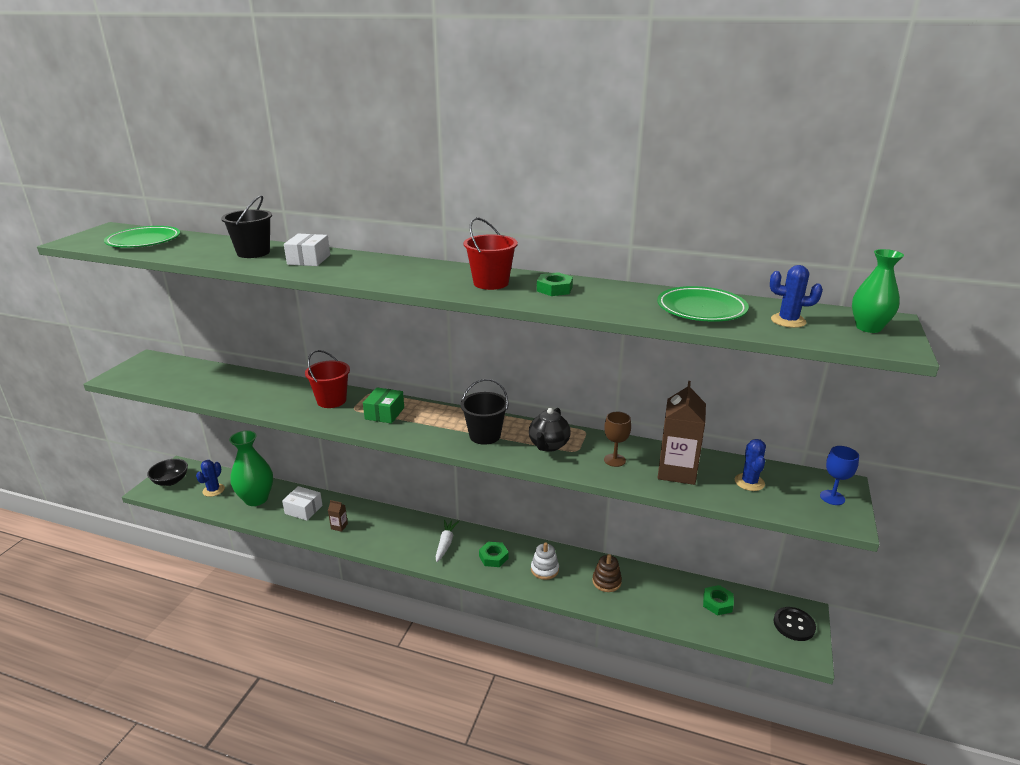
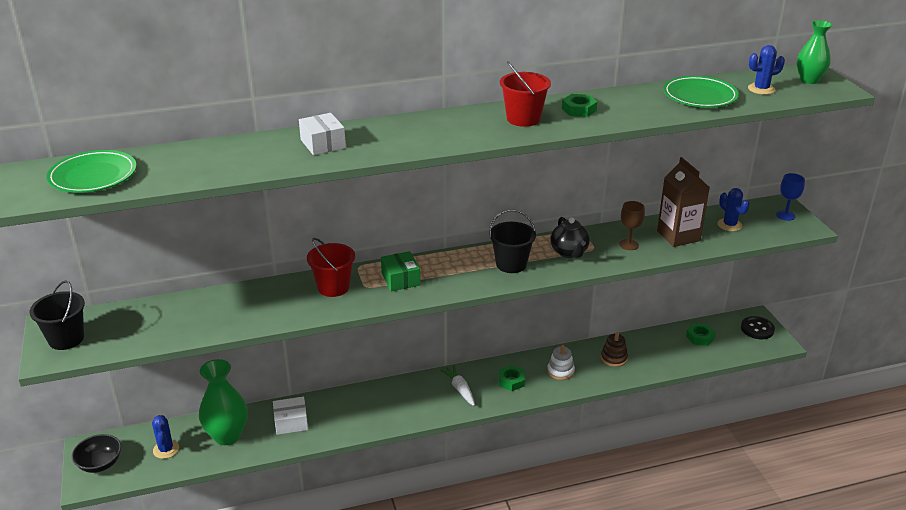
camera: 35 degrees left, 5 degrees up
(253, 253) = (250, 153): black bucket -> black bucket (66, 339)
(339, 526) = (346, 420): brown carton -> none

